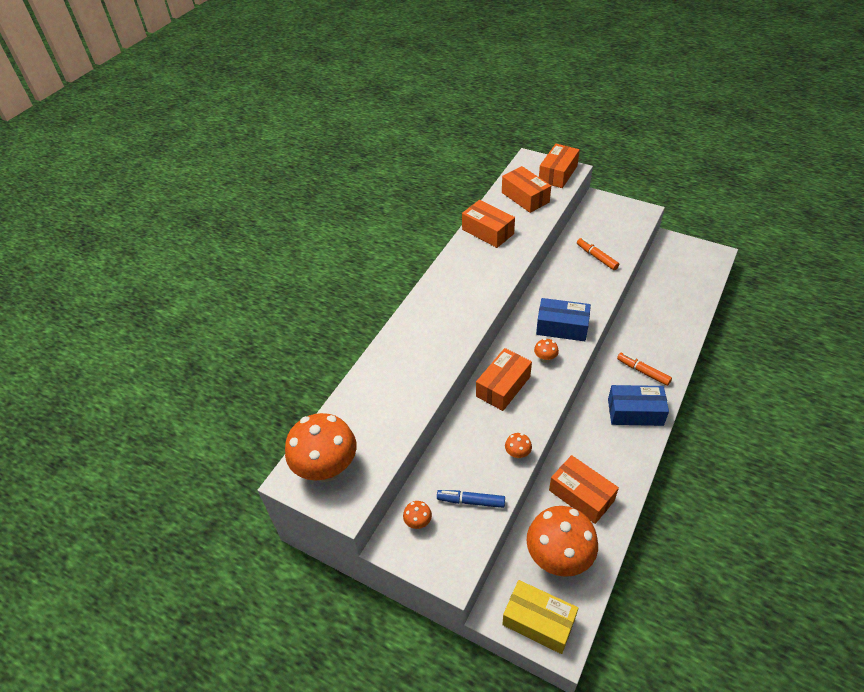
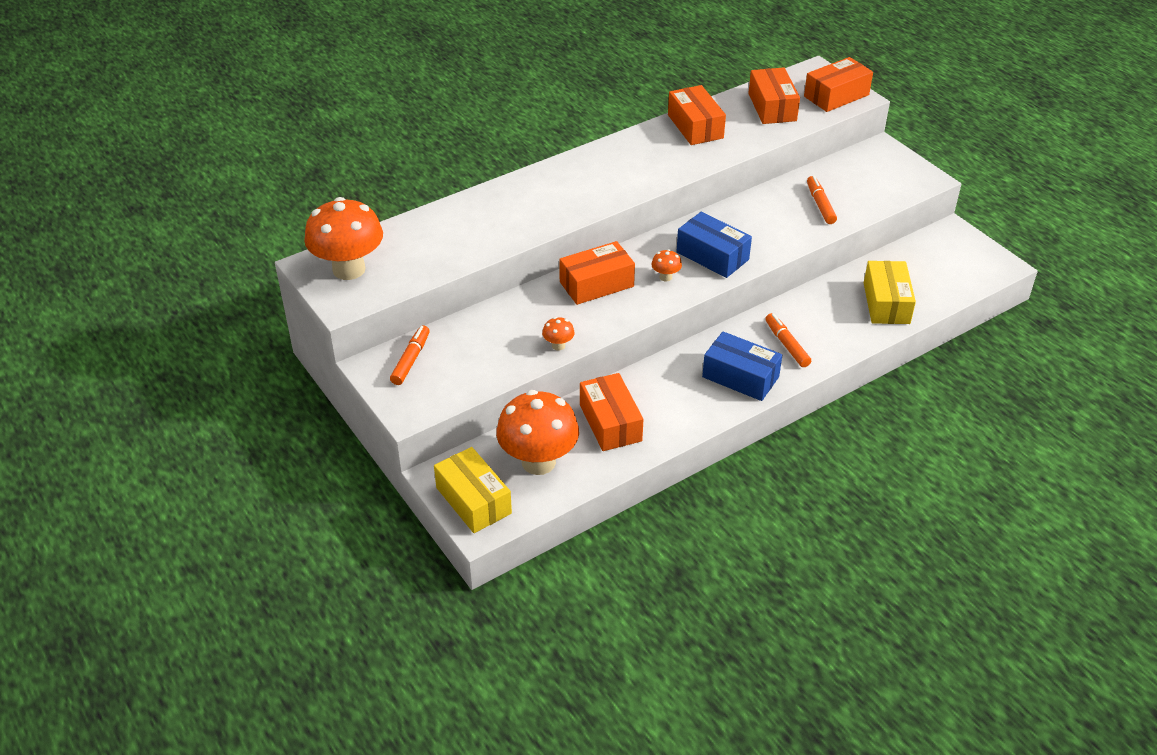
camera: 25 degrees right, 5 degrees down
(418, 522) = (411, 360): orange mushroom -> orange marker
(471, 501) = (476, 364): blue marker -> none
(675, 311) = (886, 303): none -> yellow box

